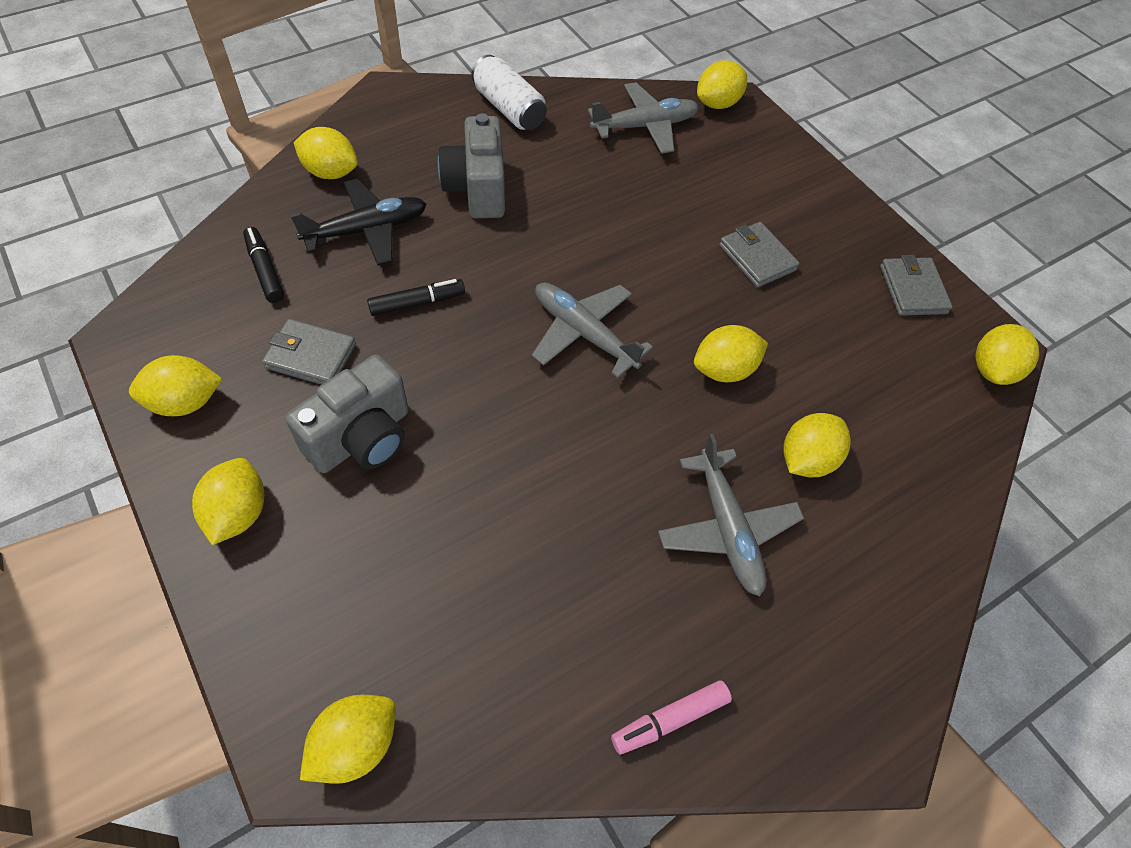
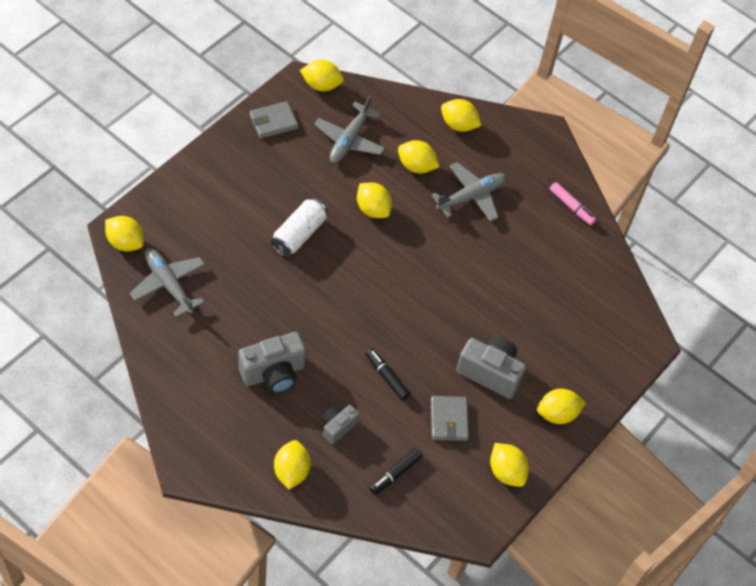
camera: 110 degrees left, 0 degrees up
(355, 745) = (635, 321): yellow lemon -> yellow lemon (458, 125)
(367, 230) = (337, 427): black plane -> grey camera
(509, 109) = (179, 377): white can -> white can (299, 234)
(583, 333) = (374, 283): grey plane -> grey plane (349, 140)
(757, 258) = (277, 202): grey wallet -> none

